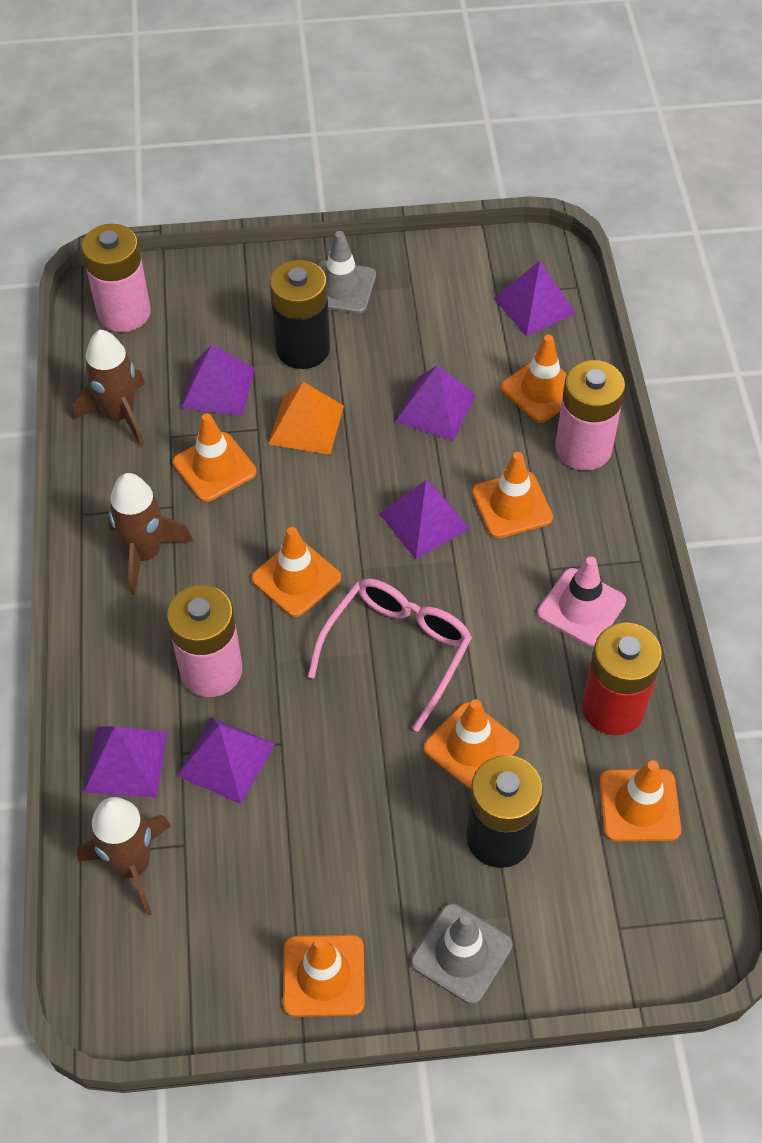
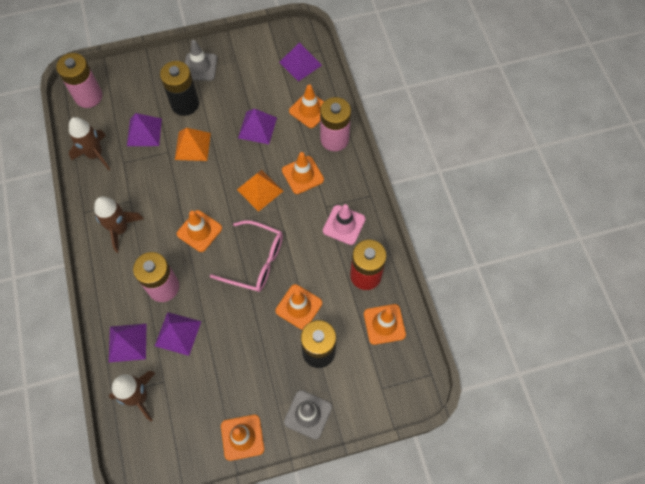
camera: 10 degrees left, 10 degrees up
(214, 467) = (149, 176): orange traffic cone -> none
(397, 649) = (256, 261): pink glasses -> pink glasses turned 90 degrees clockwise
(424, 521) = (260, 190): purple pyramid -> orange pyramid

